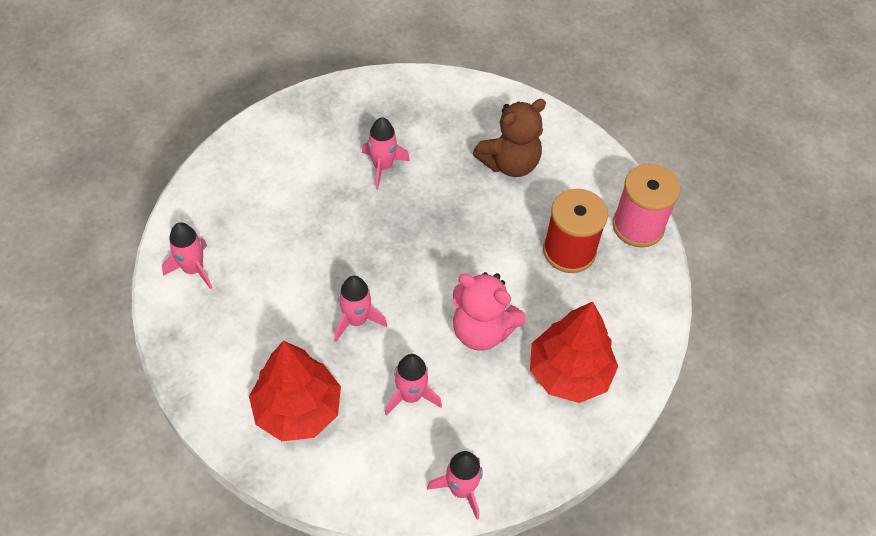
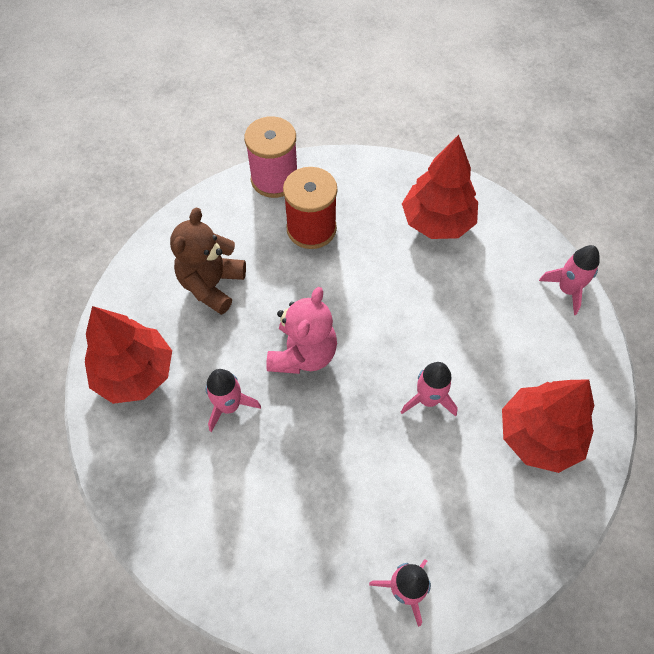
camera: 95 degrees left, 5 degrees up
(411, 396) = (494, 339): pink rocket -> none
(427, 105) = (135, 373): none -> red tree
(482, 330) = (412, 290): pink teddy bear -> pink teddy bear (303, 354)
(510, 163) = (212, 285): brown teddy bear -> brown teddy bear turned 120 degrees counterclockwise

